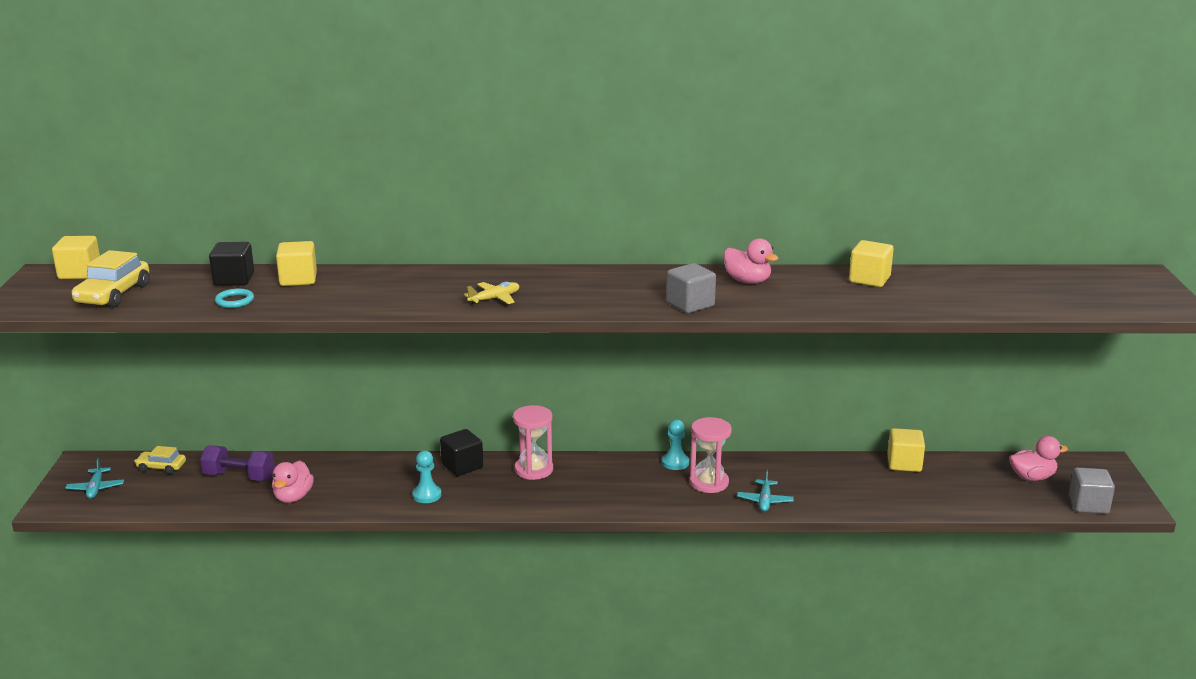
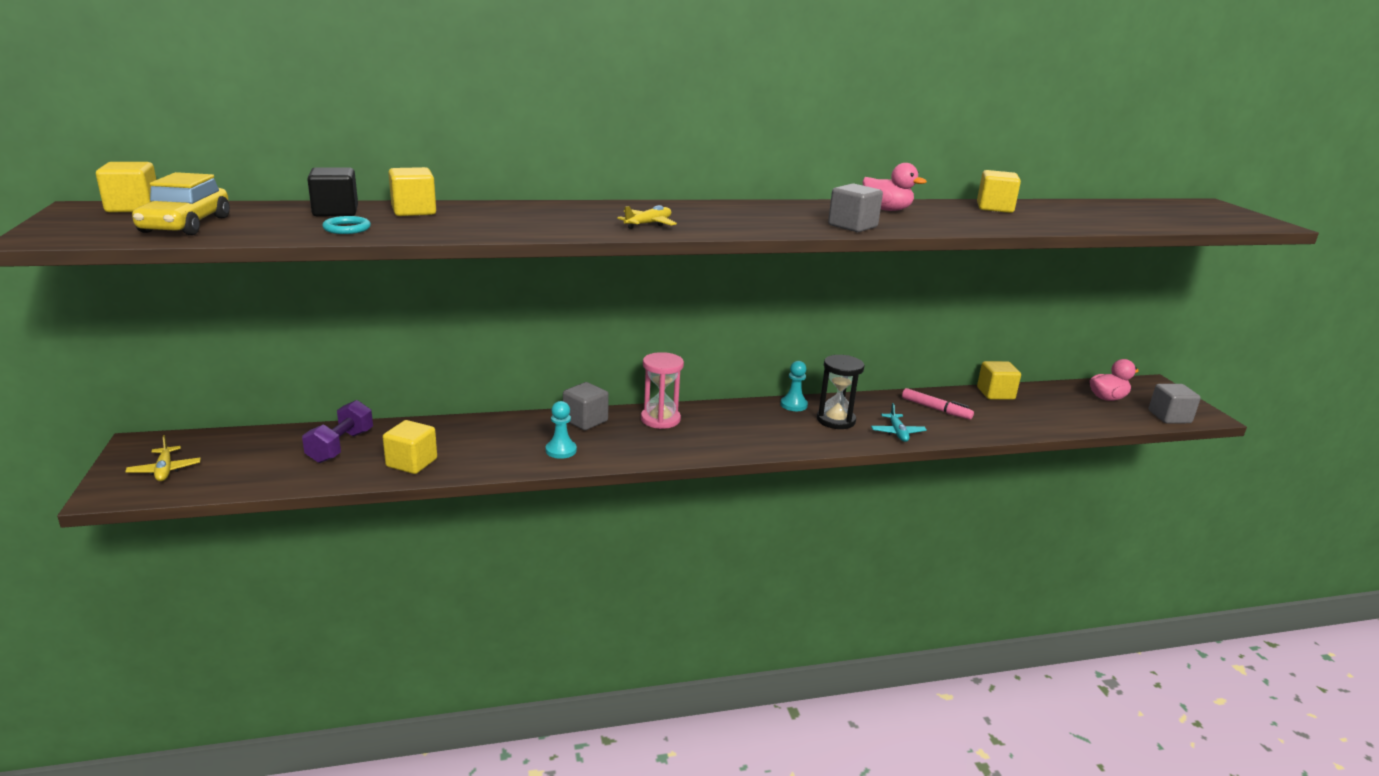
camera: 15 degrees left, 0 degrees up
(96, 488) = (165, 470): turquoise plane -> yellow plane
(161, 467) = (243, 443): yellow car -> none
(239, 477) = (341, 446): purple dumbbell -> purple dumbbell turned 75 degrees counterclockwise
(293, 497) = (411, 463): pink duck -> yellow cube
(462, 466) = (585, 421): black cube -> grey cube
(709, 482) = (836, 420): pink hourglass -> black hourglass
(824, 477) = (936, 409): none -> pink marker

